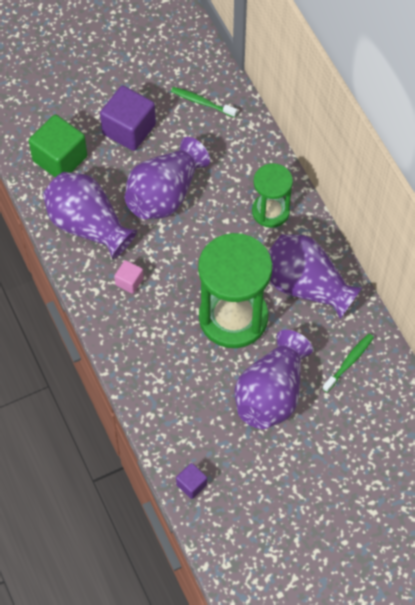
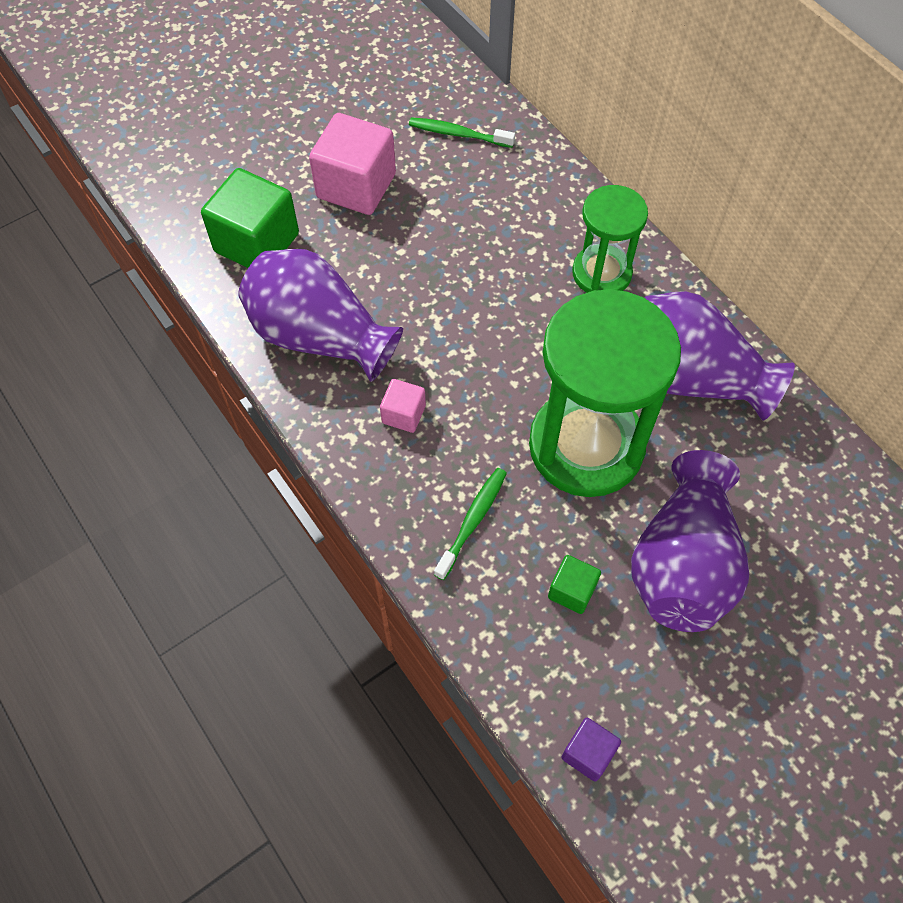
camera: 10 degrees left, 0 degrees up
(129, 129) = (356, 186): purple cube -> pink cube
(165, 194) = (432, 271): purple vase -> none
(204, 398) = (572, 591): none -> green cube
(349, 362) = (793, 489): green toothbrush -> green toothbrush (472, 521)

